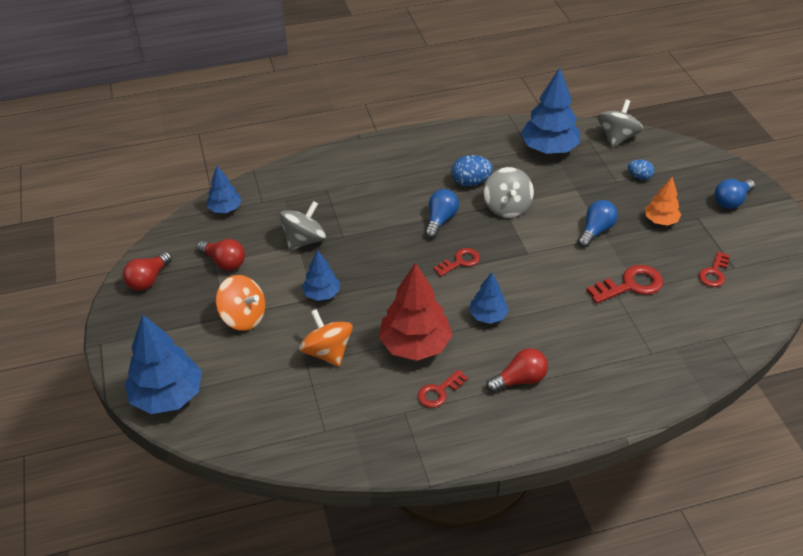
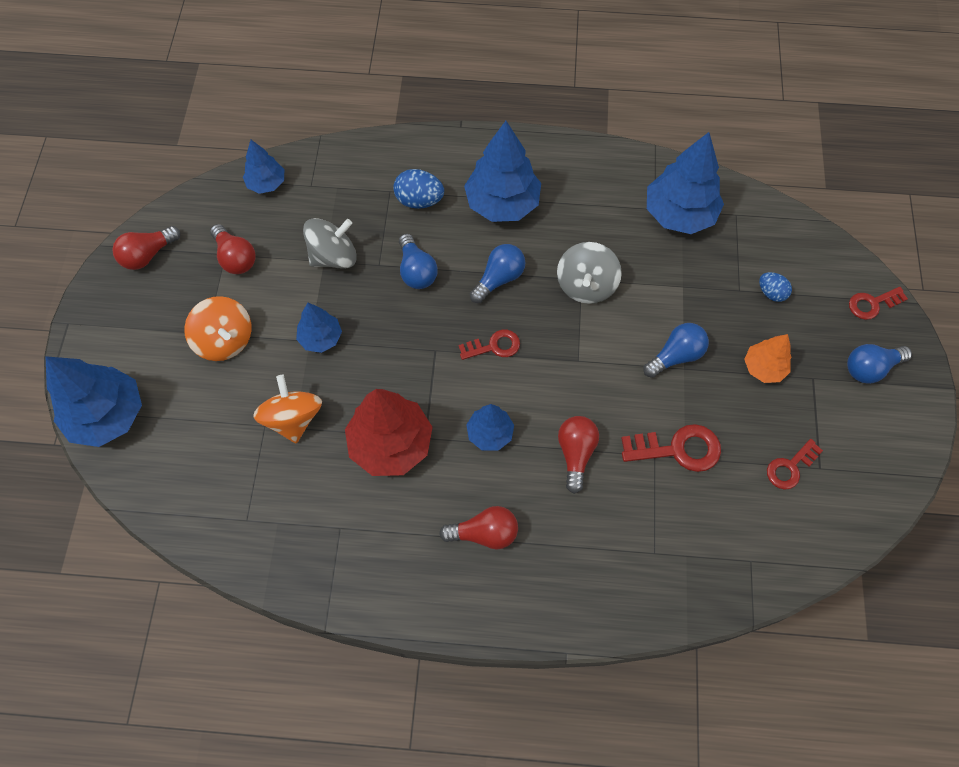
camera: 20 degrees right, 20 degrees up
(375, 232) = (416, 271): none -> blue light bulb
(417, 175) = (502, 203): none -> blue tree
(439, 392) = (388, 516): red key -> red key (872, 304)
(470, 182) = (560, 234): blue egg -> blue egg (419, 200)
(559, 309) = (575, 453): none -> red light bulb
(617, 137) = (774, 223): grey spinning top -> none

